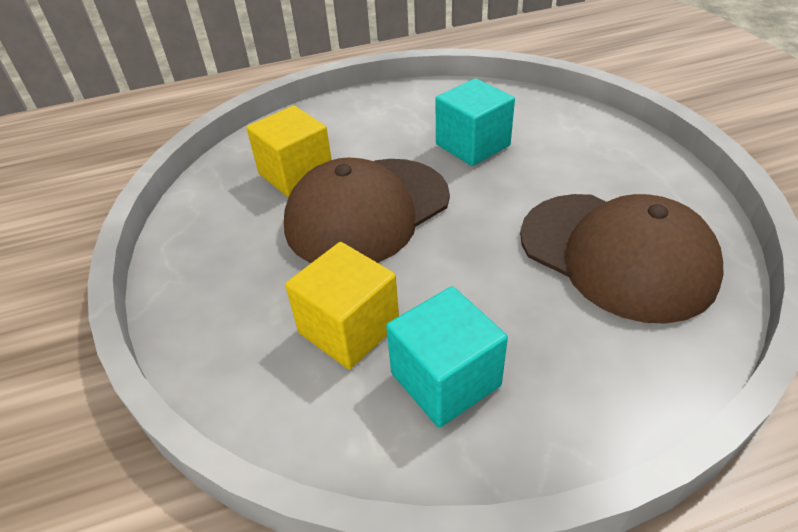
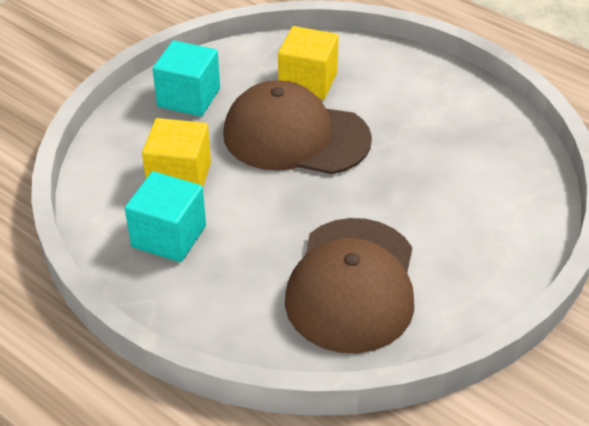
camera: 55 degrees right, 0 degrees up
(472, 145) = (428, 158): turquoise cube -> turquoise cube (189, 98)

